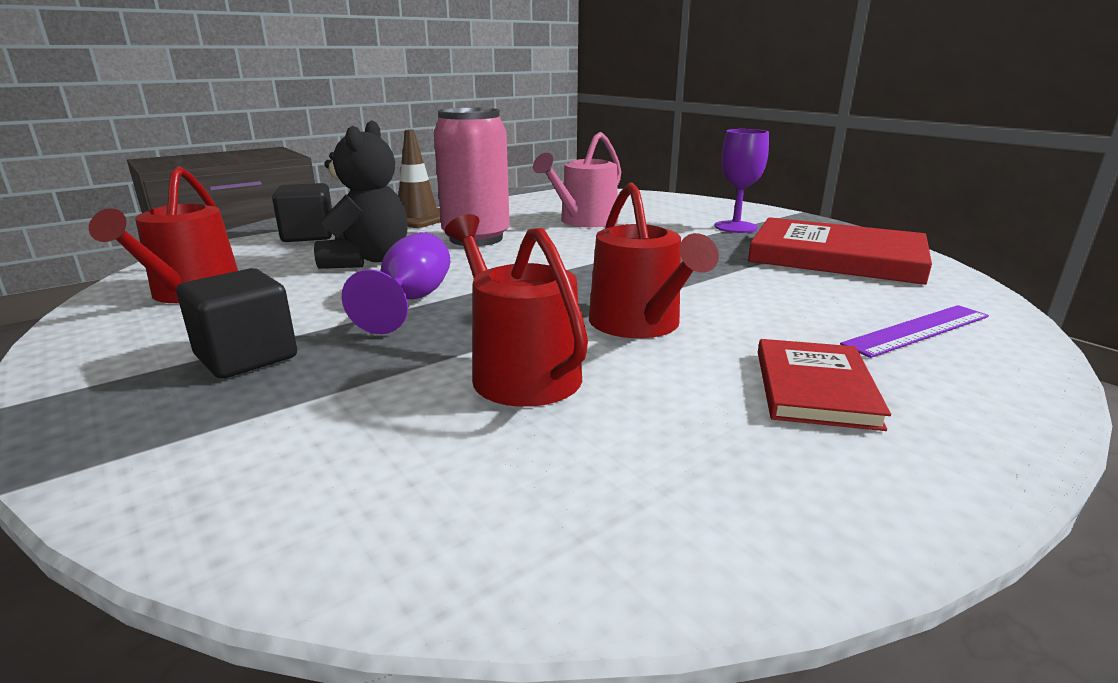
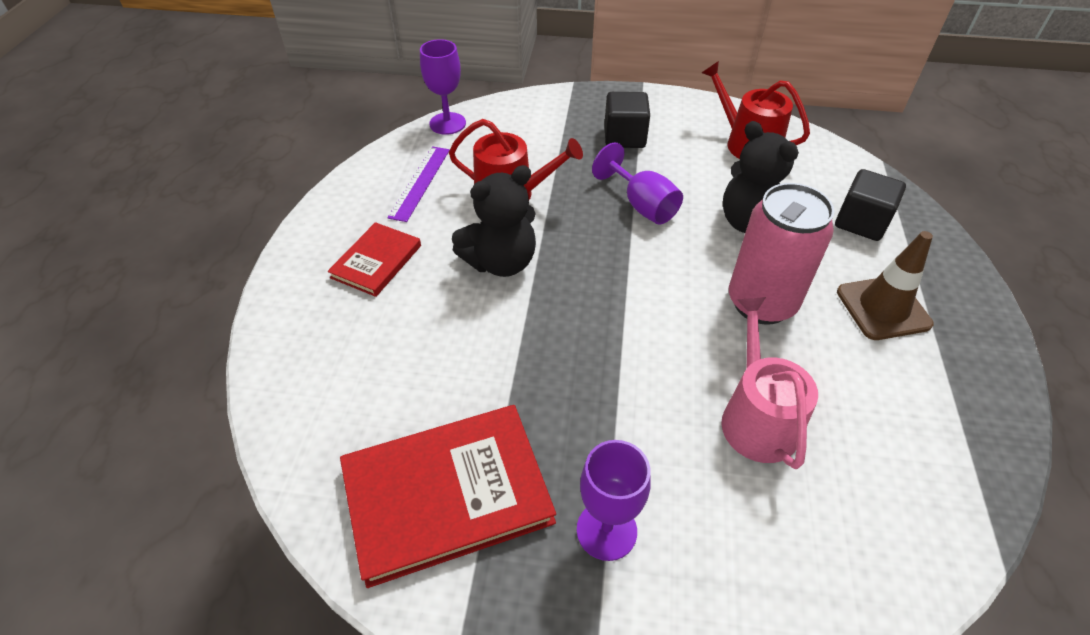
camera: 135 degrees right, 25 degrees up
(395, 566) = (447, 123): none -> purple goblet
(639, 324) = (501, 262): red watering can -> black teddy bear
(814, 388) = (376, 261): red book -> red book turned 60 degrees clockwise
(917, 330) = (338, 363): purple ruler -> purple ruler (420, 182)

